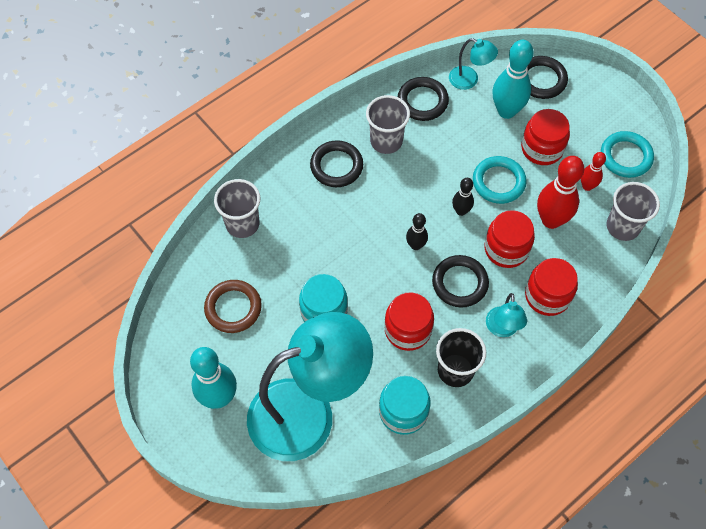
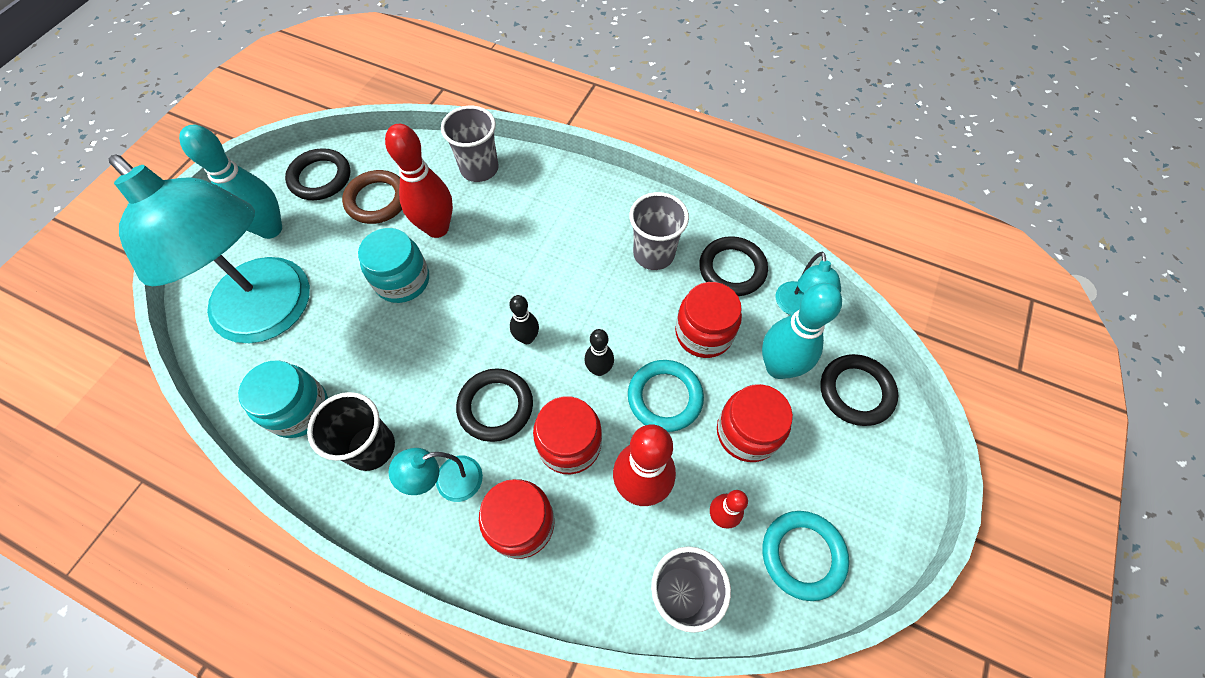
camera: 65 degrees right, 0 degrees up
(286, 272) = (437, 228): none -> red bowling pin
(336, 166) = (593, 220): black ring -> black ring (320, 178)
(408, 330) = (409, 373): red jar -> red jar (703, 333)

